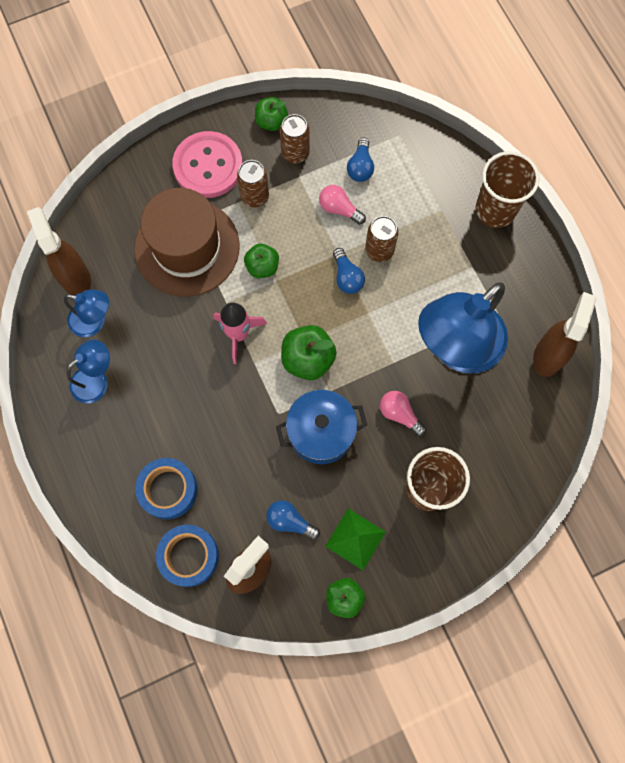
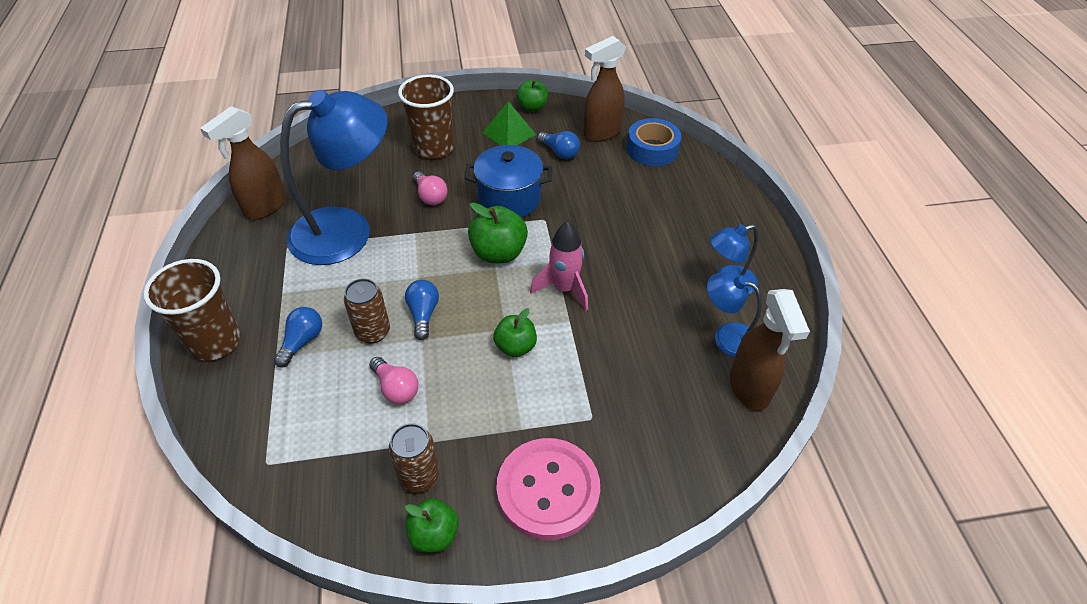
camera: 165 degrees left, 25 degrees down
(168, 490) = (663, 190): blue tape -> none
(187, 247) = (602, 389): brown hat -> none
(254, 197) = (497, 430): brown can -> none
(360, 167) = (342, 434): blue light bulb -> blue light bulb (302, 342)

